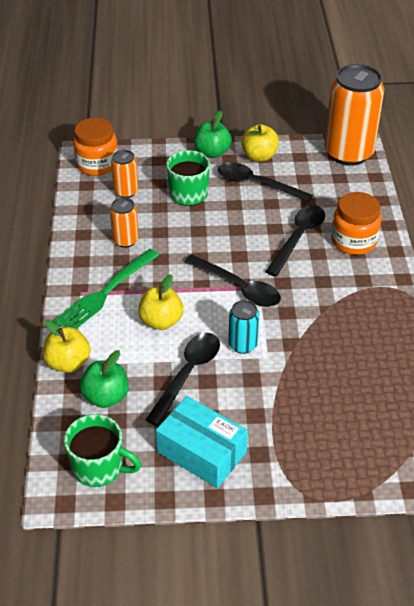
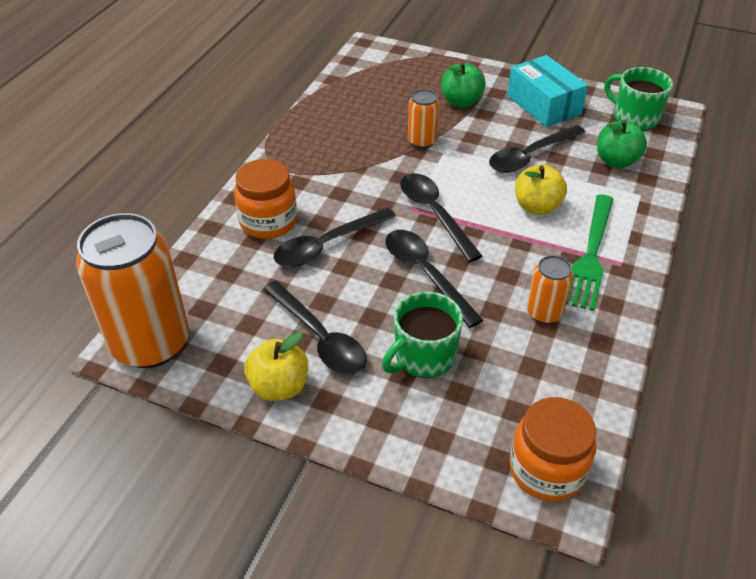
camera: 155 degrees left, 0 degrees up
(68, 363) = (649, 198): yellow apple -> none
(105, 293) = (591, 254): green fork -> green fork turned 135 degrees clockwise
(126, 191) = (516, 393): orange can -> orange can (422, 141)
(212, 152) = (345, 422): green apple -> green apple (461, 102)
(217, 240) = (425, 274): none -> black spoon
(242, 344) = (464, 163): turquoise can -> none

